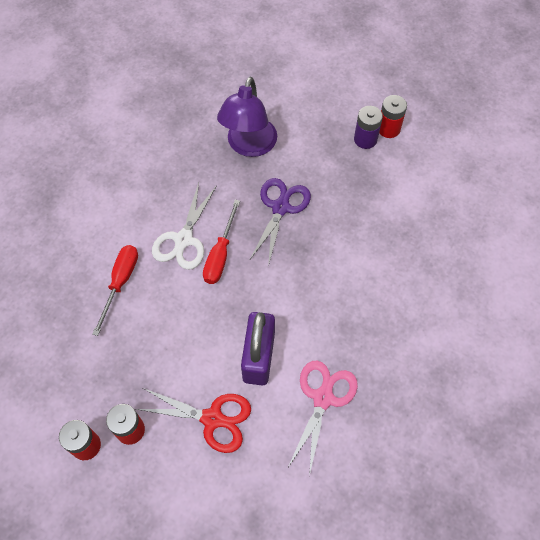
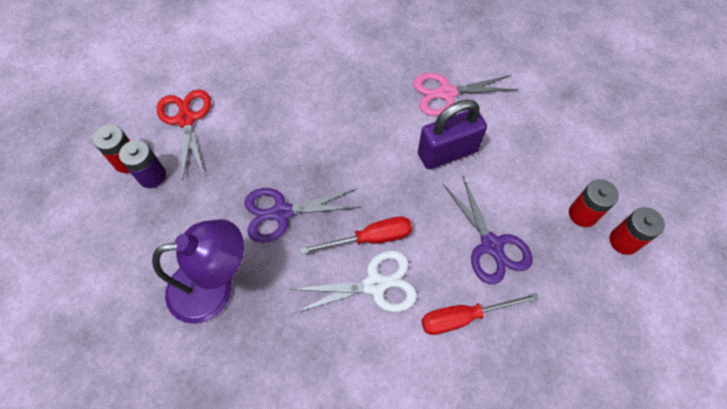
camera: 120 degrees left, 0 degrees up
(156, 337) = (491, 245): none -> purple scissors
(212, 419) = (523, 158): red scissors -> red scissors (186, 119)

